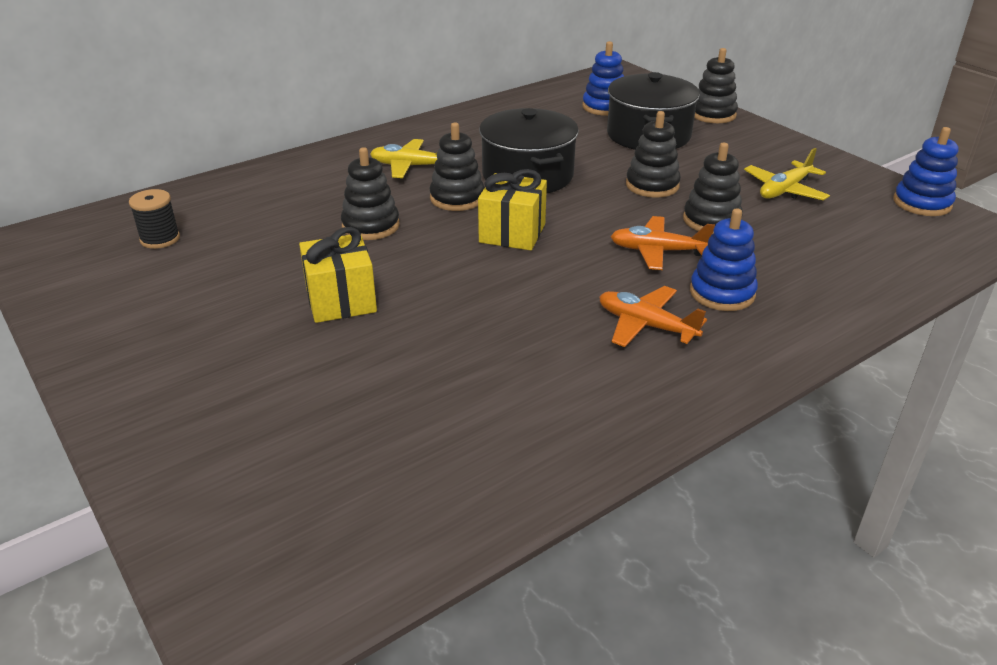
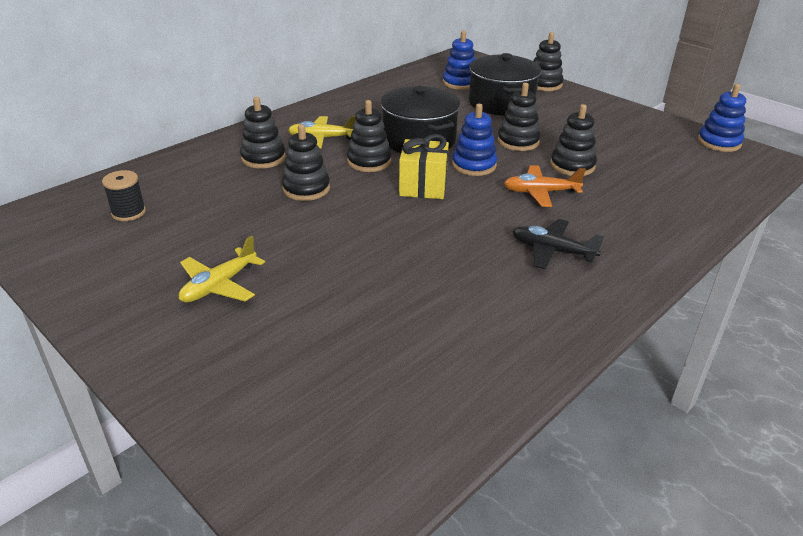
camera: 10 degrees left, 0 degrees up
(333, 186) = (263, 158): none -> black stacking toy
(341, 300) = (303, 252): yellow gift -> none
(646, 325) = (552, 251): orange plane -> black plane
(722, 293) = (600, 221): blue stacking toy -> blue stacking toy (474, 165)
(784, 190) = (617, 139): yellow plane -> yellow plane (219, 285)

